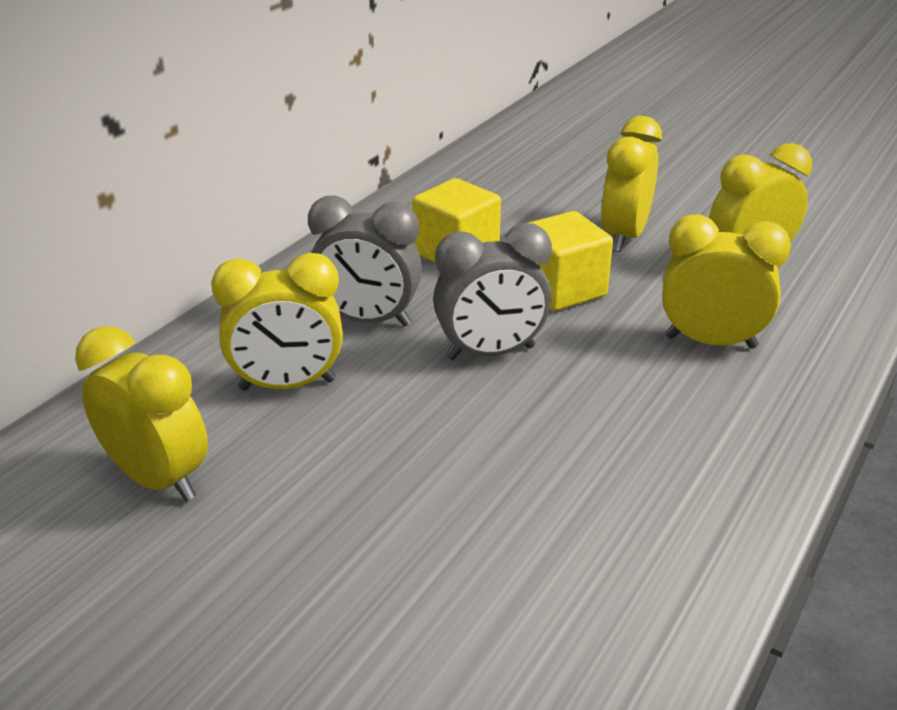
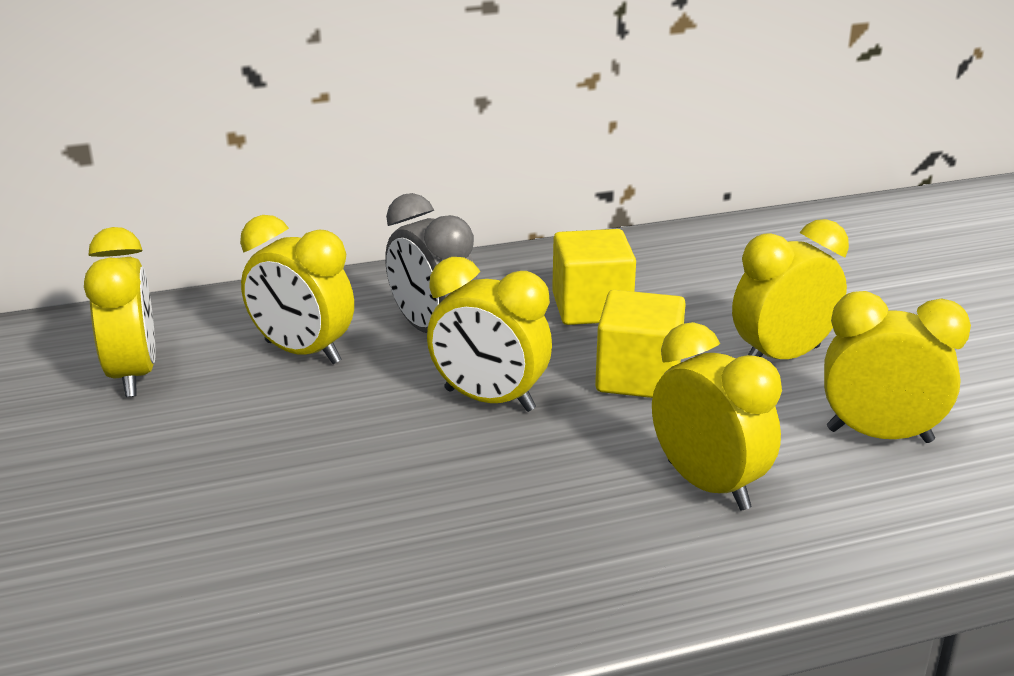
camera: 40 degrees right, 5 degrees down
(490, 353) = (489, 400): grey clock -> yellow clock

